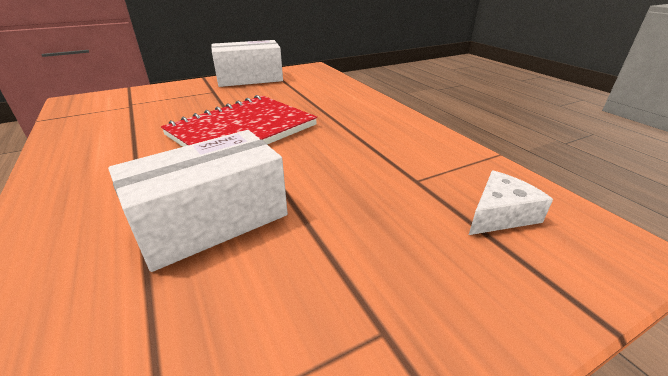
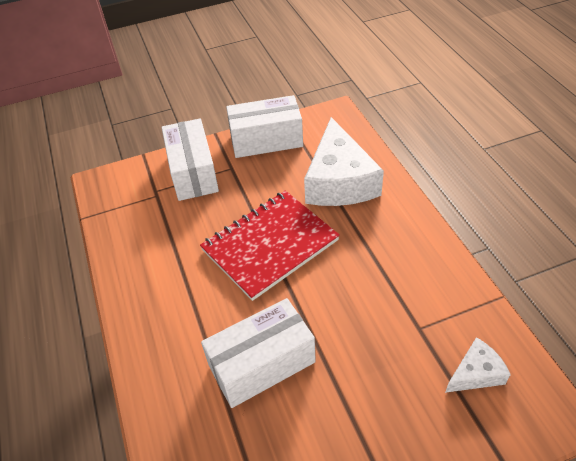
camera: 10 degrees right, 15 degrees up
(174, 94) = (193, 172): none -> white box
(316, 95) = (339, 181): none -> white cheese

